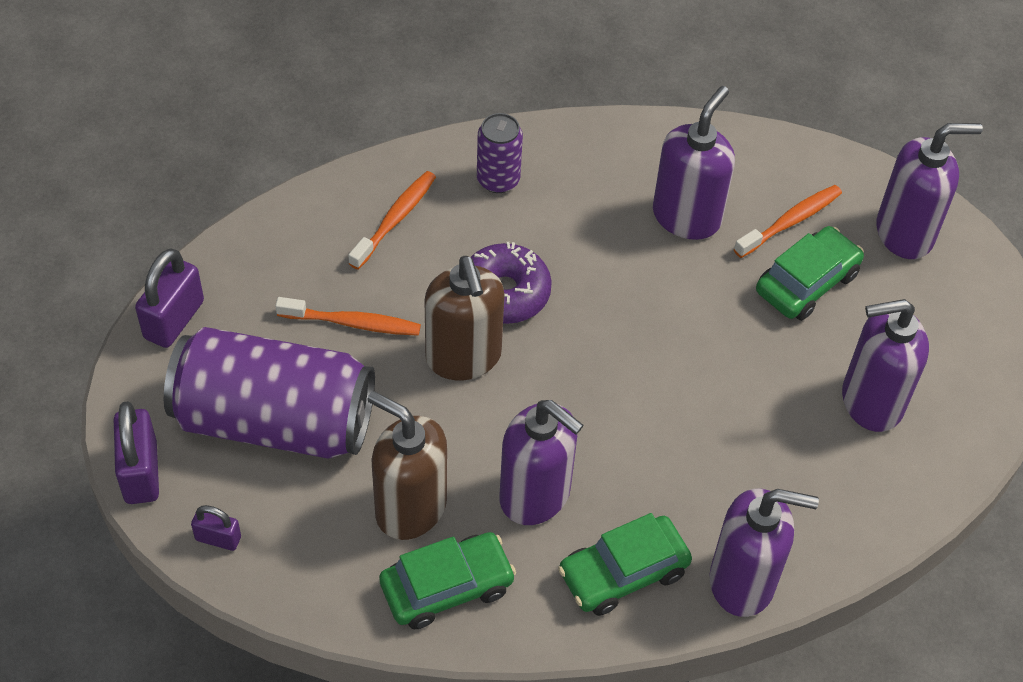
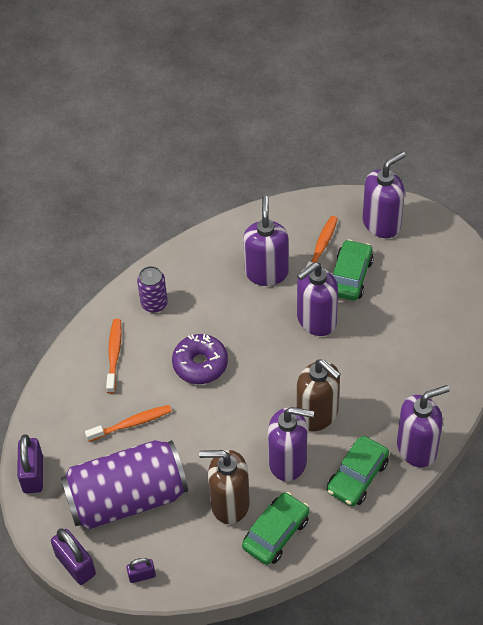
camera: 25 degrees left, 0 degrees up
(463, 357) = (202, 410): brown soap dispenser -> brown soap dispenser (317, 414)
(871, 401) = (420, 322): purple soap dispenser -> purple soap dispenser (316, 320)

